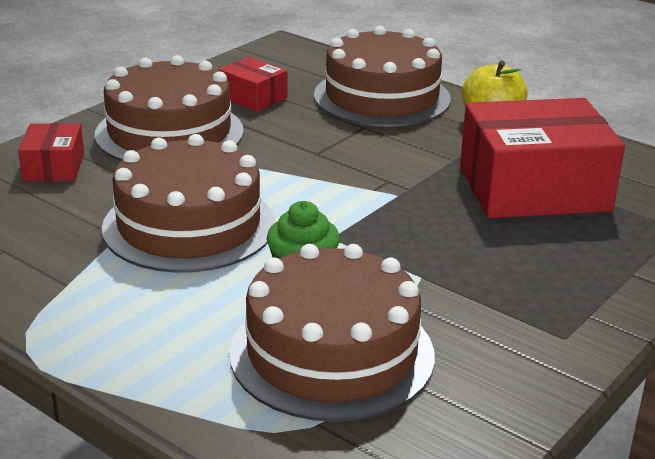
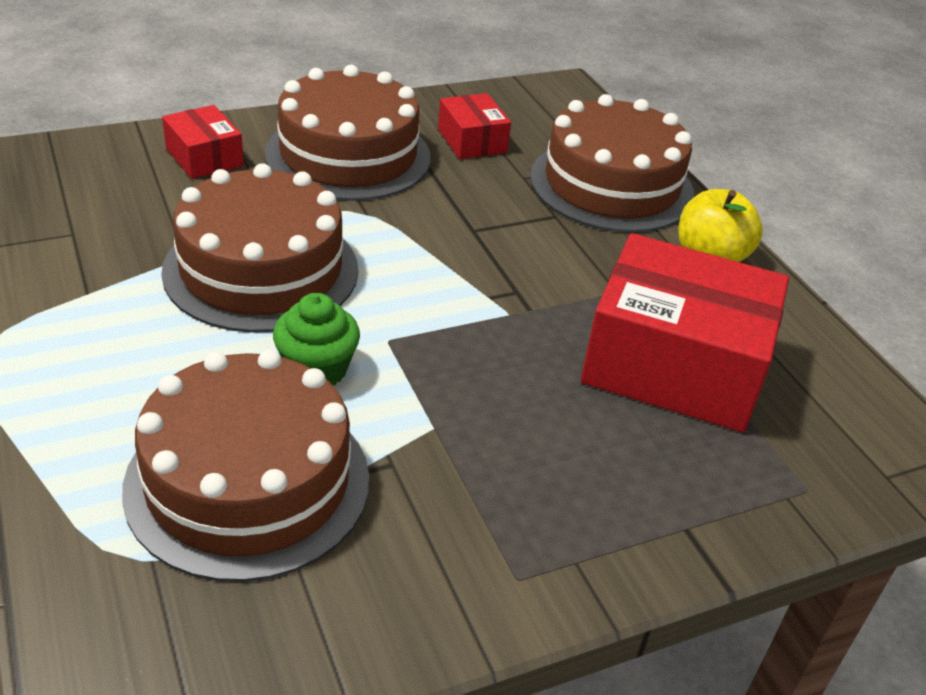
camera: 25 degrees right, 10 degrees up
(54, 167) = (204, 157): red box -> red box turned 60 degrees counterclockwise

